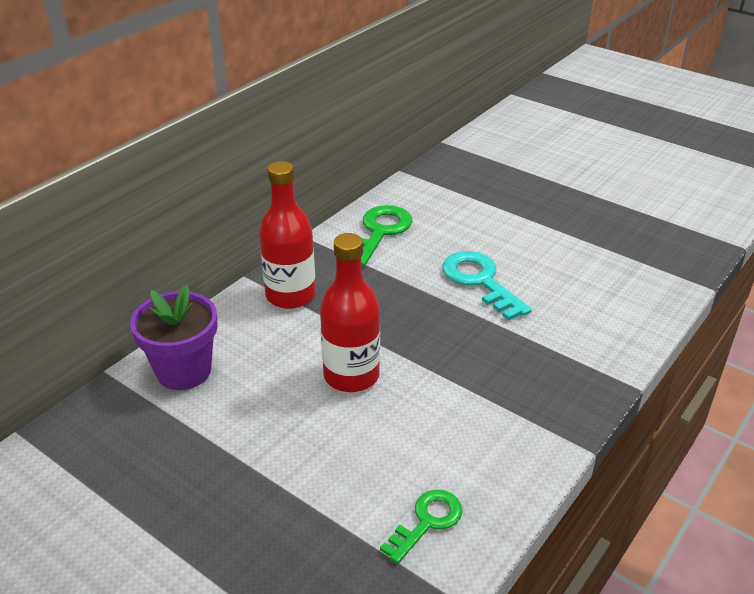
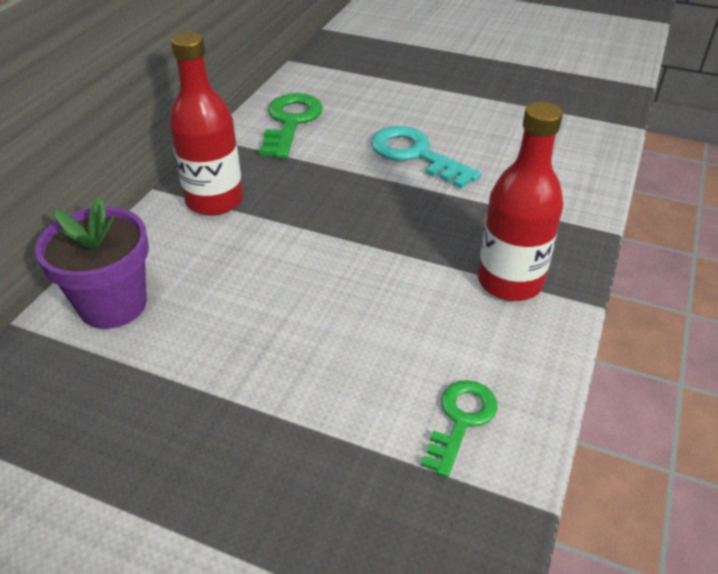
camera: 15 degrees left, 5 degrees up
(351, 376) = (314, 274): red bottle -> red bottle (510, 282)

